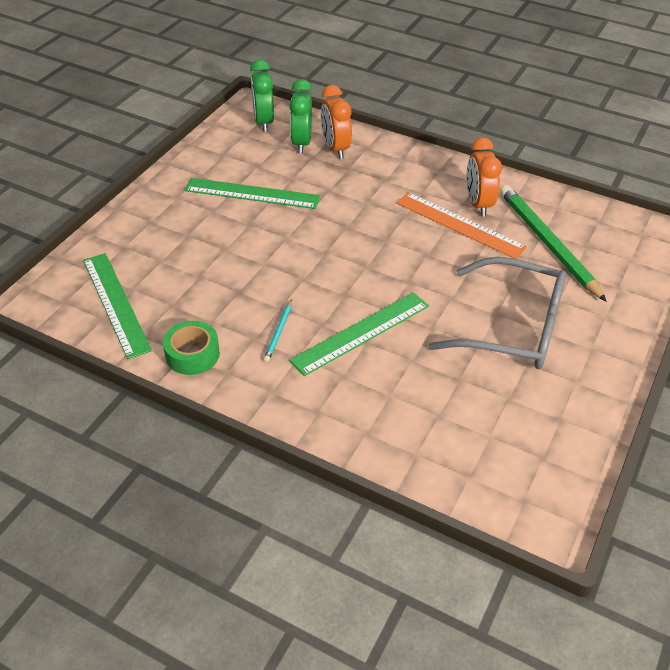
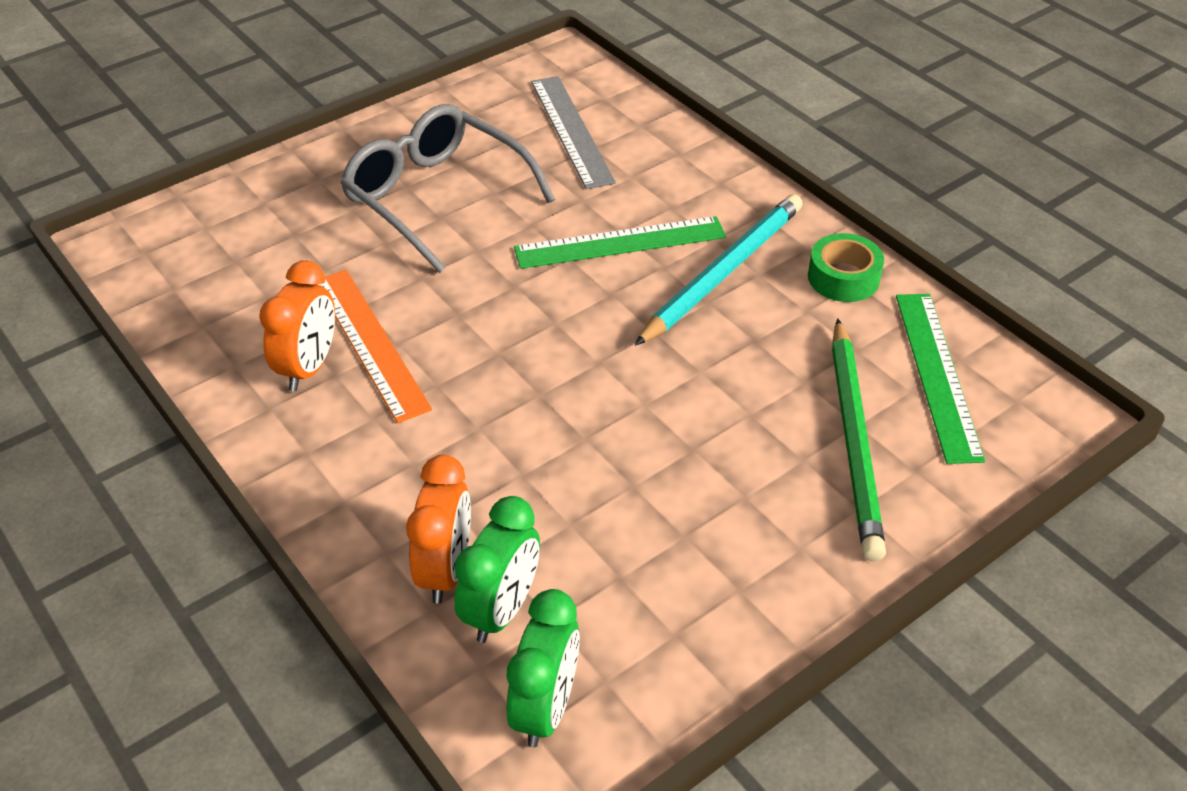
camera: 155 degrees left, 0 degrees up
(252, 193) = (659, 510): green ruler -> none
(279, 332) = (722, 272): turquoise pencil -> turquoise pencil, size x2.34
(468, 426) = (571, 130): none -> grey ruler
(547, 243) = (281, 278): green pencil -> green pencil (854, 440)

